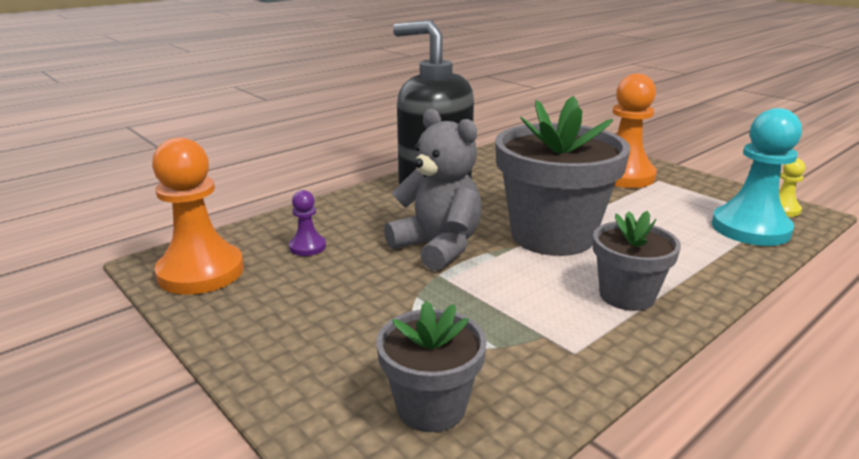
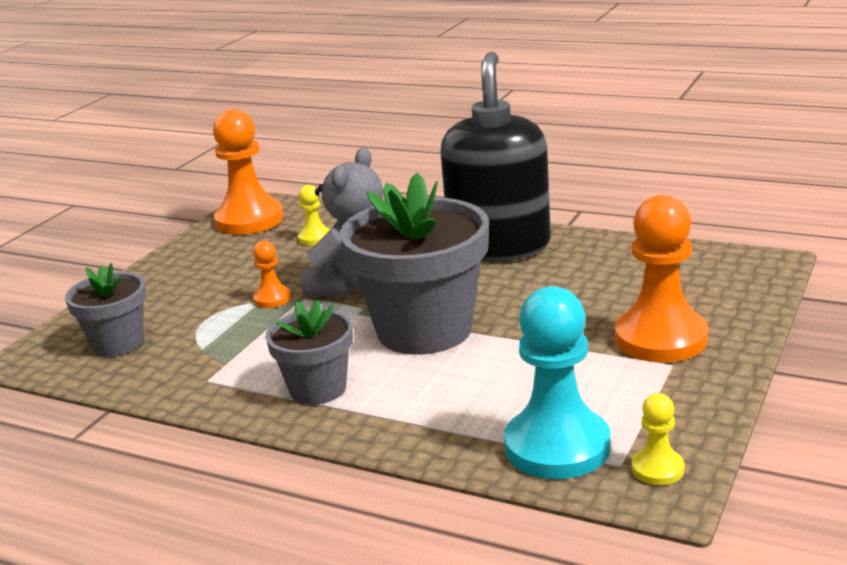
camera: 70 degrees right, 0 degrees up
(307, 247) = (315, 238): purple pawn -> yellow pawn
(421, 289) = (272, 299): none -> orange pawn

